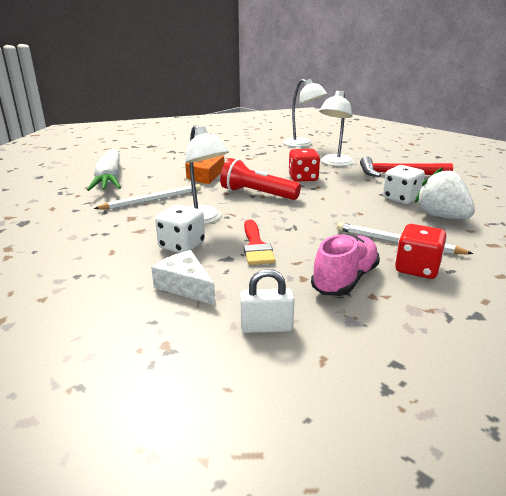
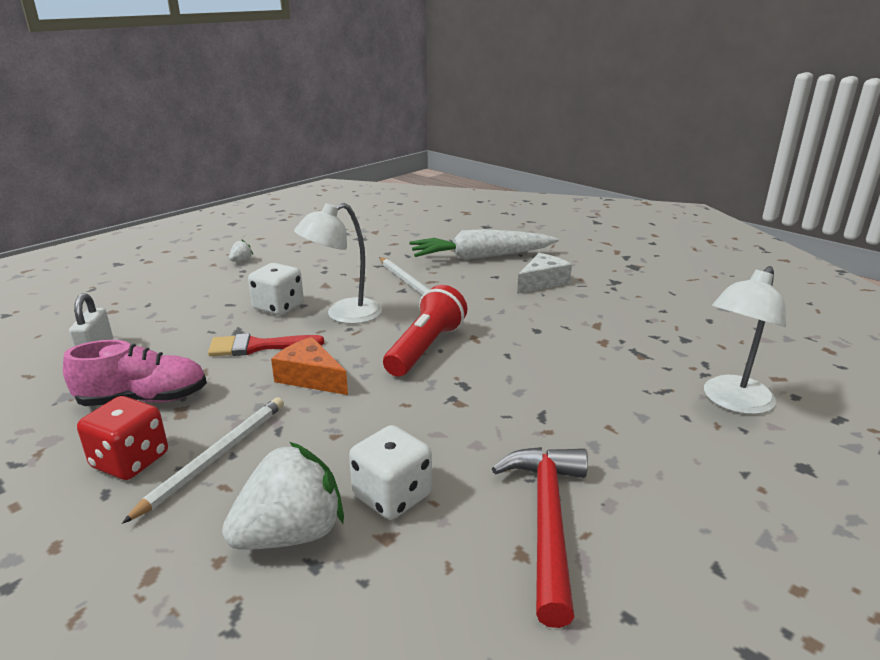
camera: 90 degrees right, 0 degrees up
(43, 280) = (241, 260): none -> white strawberry
(185, 286) = (194, 313): white cheese -> white cheese (542, 282)
(206, 177) = (496, 310): orange cheese -> orange cheese (310, 377)
(303, 178) = (502, 390): red dice -> none
(334, 163) = (603, 434): white lamp -> none
(345, 280) = (144, 399): pink shoe -> pink shoe turned 45 degrees counterclockwise

